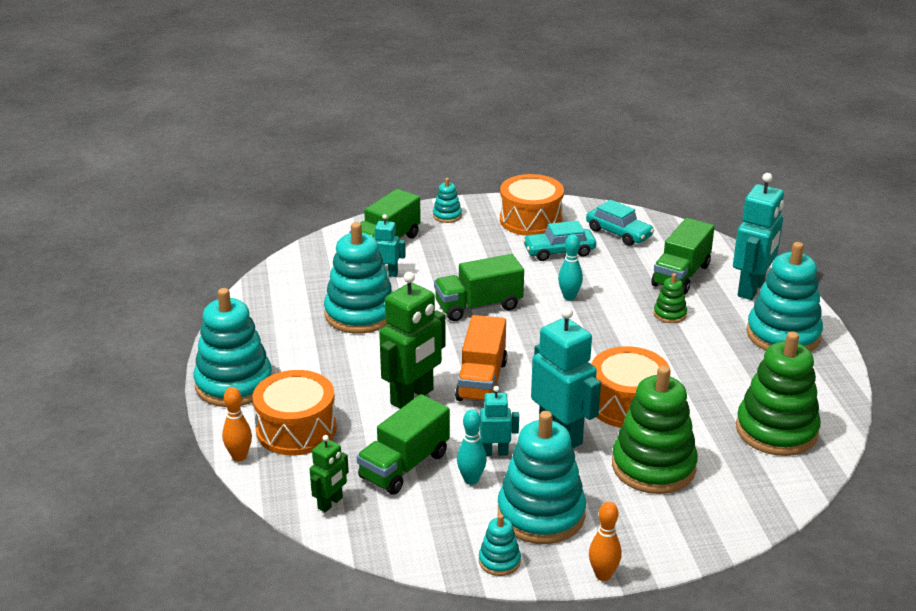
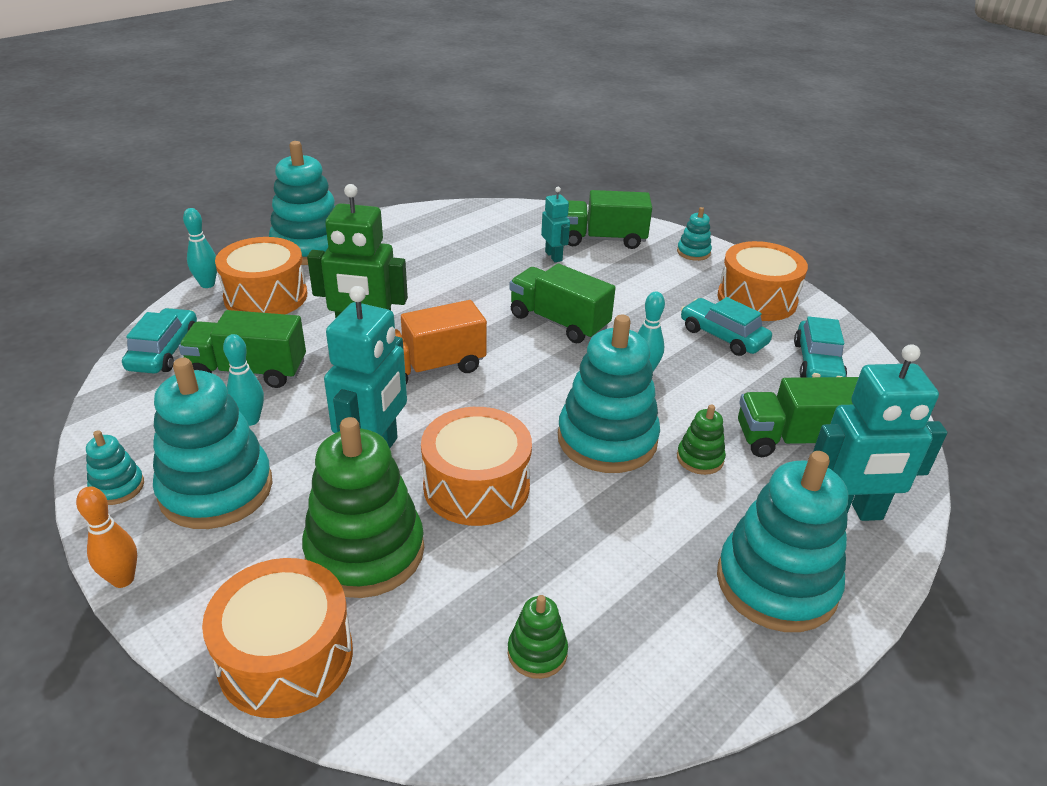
camera: 55 degrees right, 5 degrees up
(239, 456) = (207, 284): orange bowling pin -> turquoise bowling pin
(330, 503) = (164, 351): green robot -> turquoise car
(360, 314) = (473, 266): turquoise stacking toy -> turquoise stacking toy (607, 439)
(495, 452) = (309, 419): turquoise robot -> none
(719, 521) = (286, 657): none -> orange drum
(776, 430) = (537, 652): green stacking toy -> green stacking toy, size x0.46

